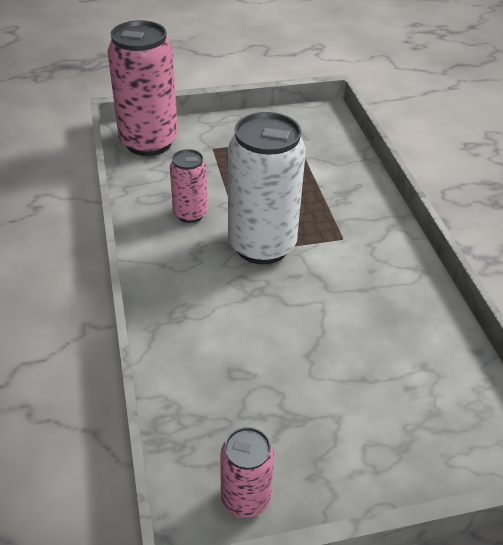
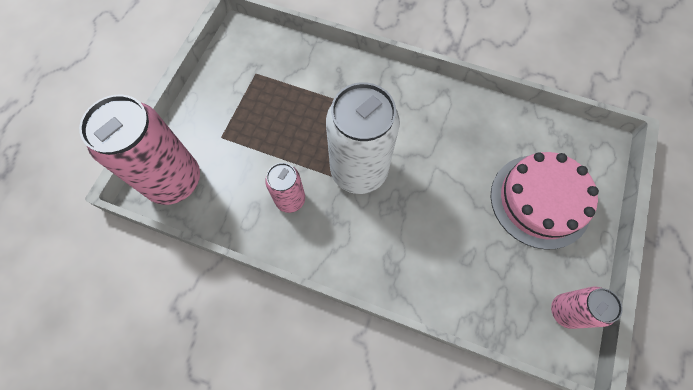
camera: 55 degrees left, 25 degrees up
(370, 414) = (540, 200): none -> pink cake

